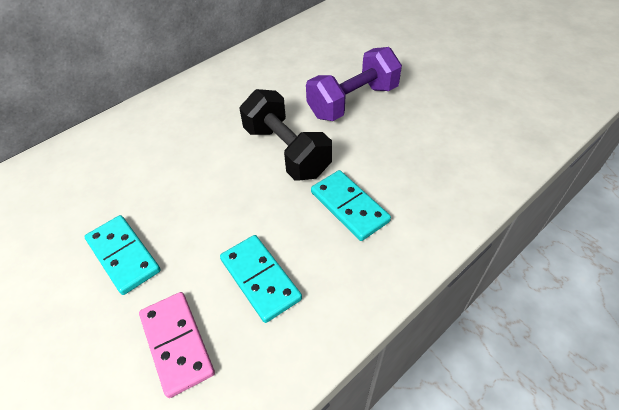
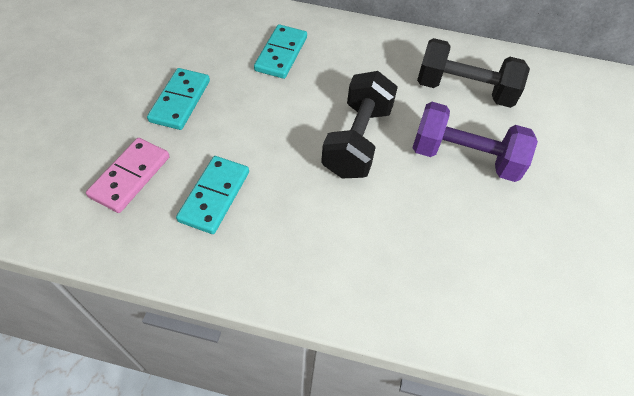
camera: 50 degrees right, 5 degrees up
(294, 69) = (464, 90): none -> black dumbbell
(349, 207) = (331, 220): turquoise domino -> turquoise domino (281, 54)

